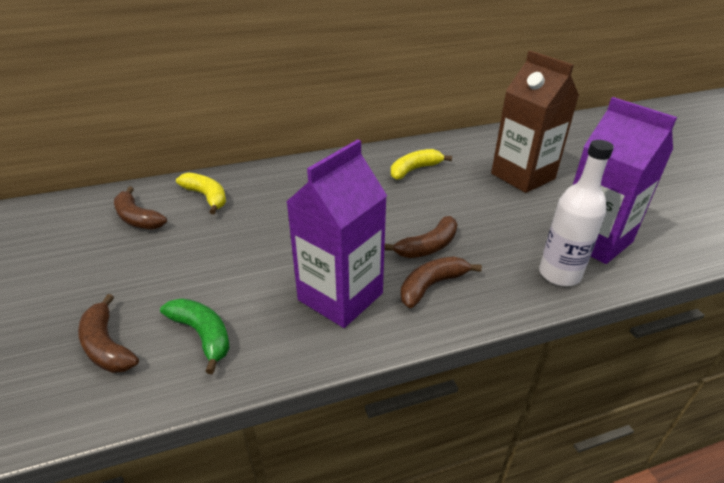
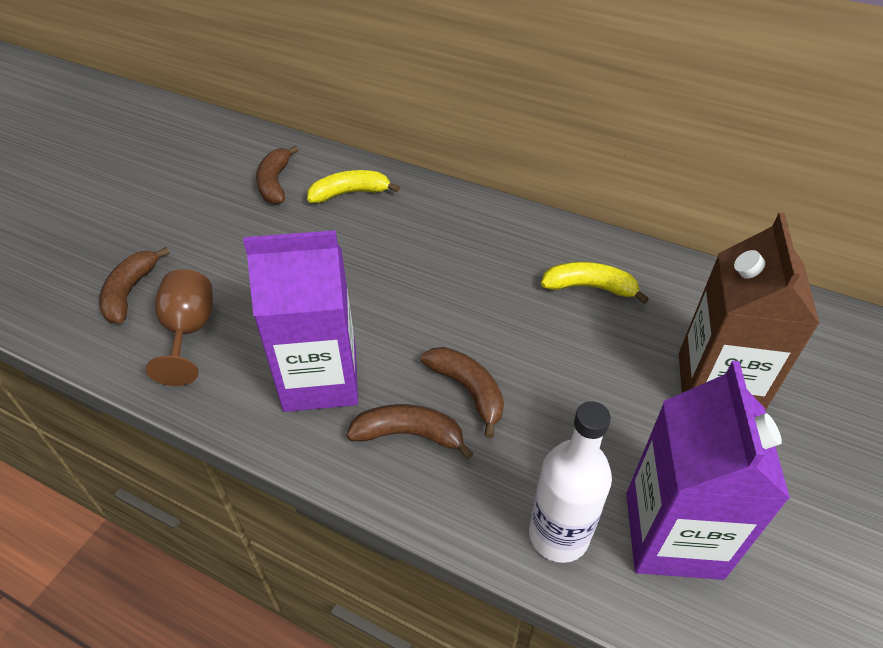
camera: 45 degrees right, 10 degrees up
(202, 335) = (189, 332): green banana -> brown goblet
(206, 197) = (349, 193): yellow banana -> yellow banana turned 105 degrees counterclockwise
(428, 246) = (468, 390): brown banana -> brown banana turned 135 degrees counterclockwise

